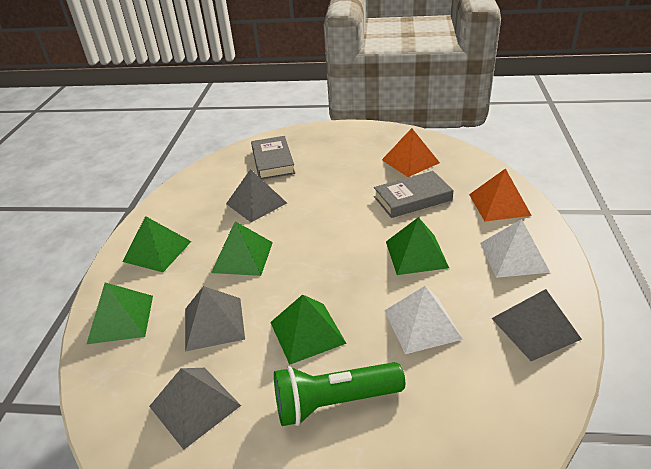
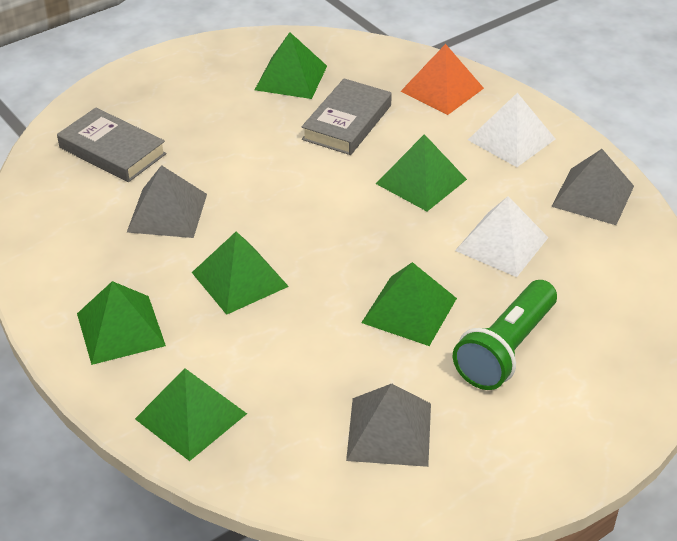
camera: 45 degrees left, 5 degrees up
(214, 323) = (304, 357): grey pyramid -> none
(410, 161) = (291, 77): orange pyramid -> green pyramid

